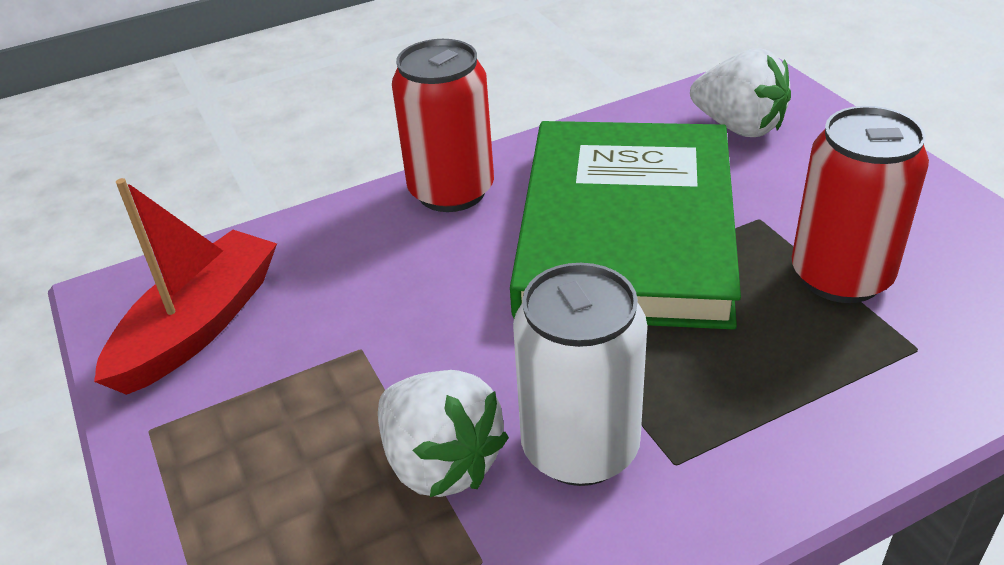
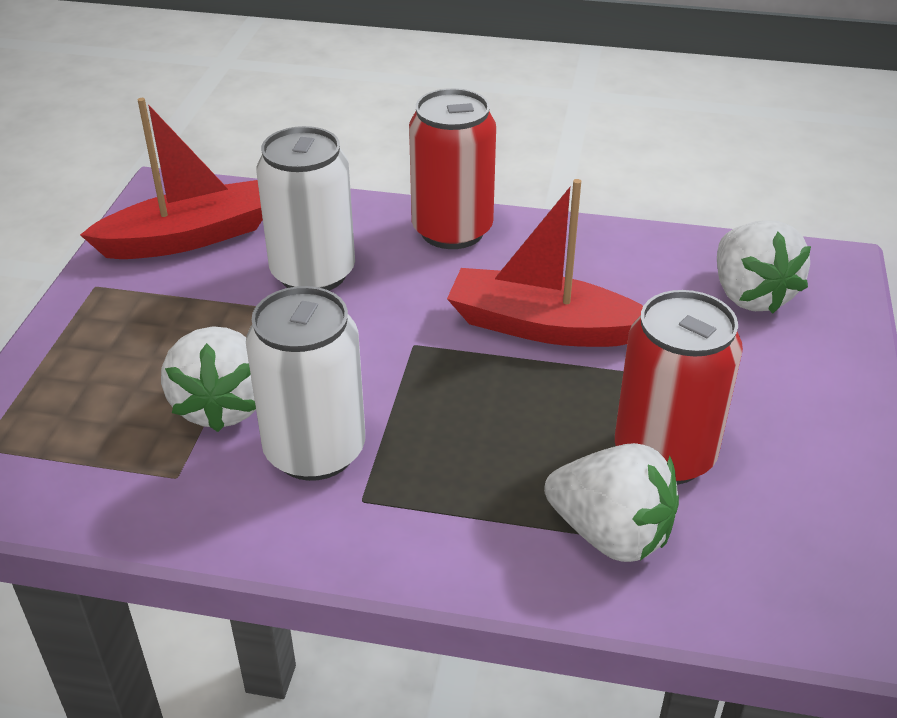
camera: 35 degrees right, 0 degrees up
(372, 292) = (313, 273): none -> white can
(626, 230) = (542, 326): green book -> red boat
(887, 360) = (610, 534): none -> white strawberry

